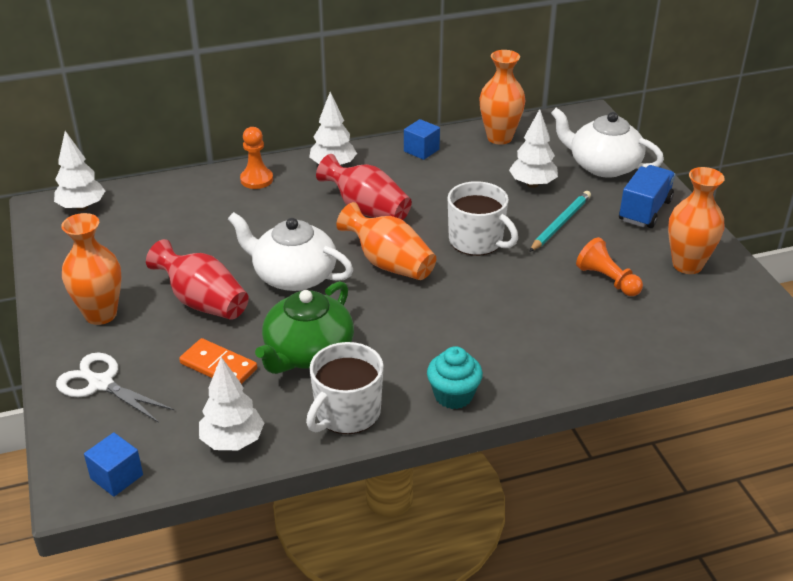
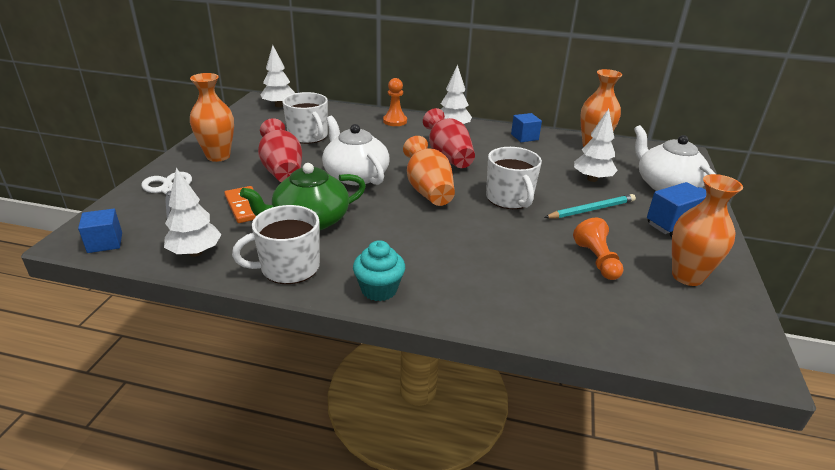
camera: 30 degrees right, 5 degrees down
(177, 242) = (308, 136): none -> white mug

